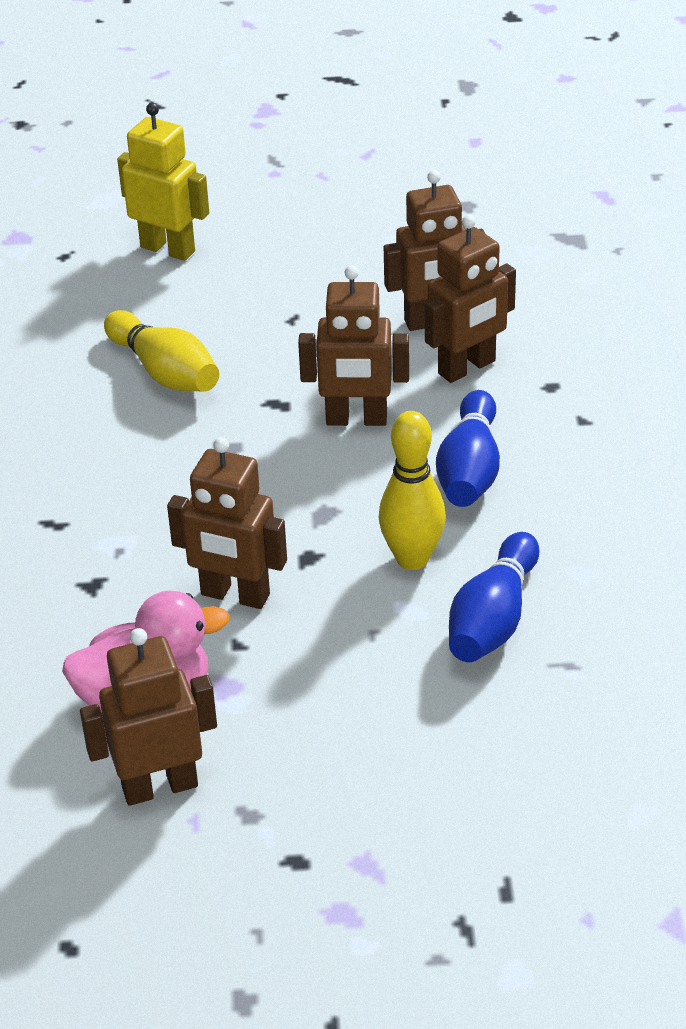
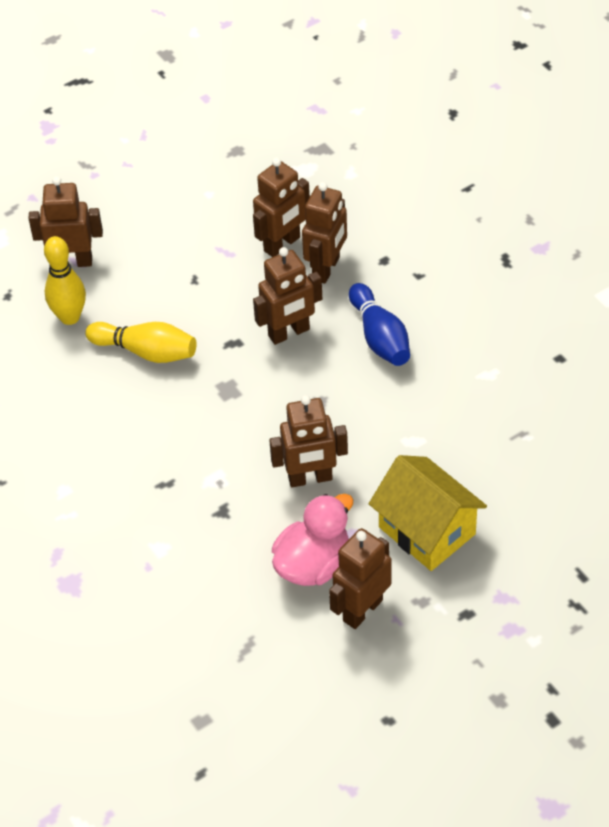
camera: 30 degrees left, 10 degrees up
(168, 249) = (72, 262): yellow robot -> brown robot
(332, 727) = (427, 531): none -> yellow house
(412, 559) = (391, 409): yellow bowling pin -> yellow bowling pin (70, 317)
(493, 619) = (462, 425): blue bowling pin -> none

